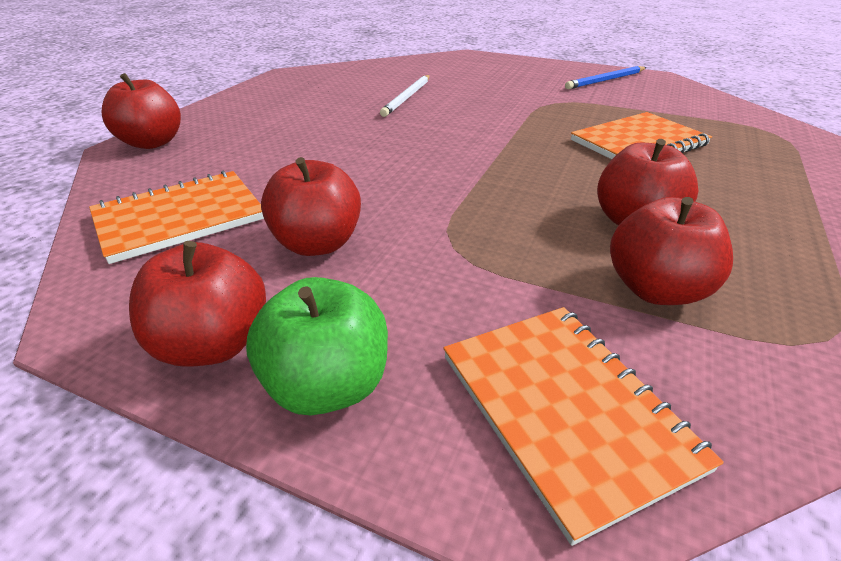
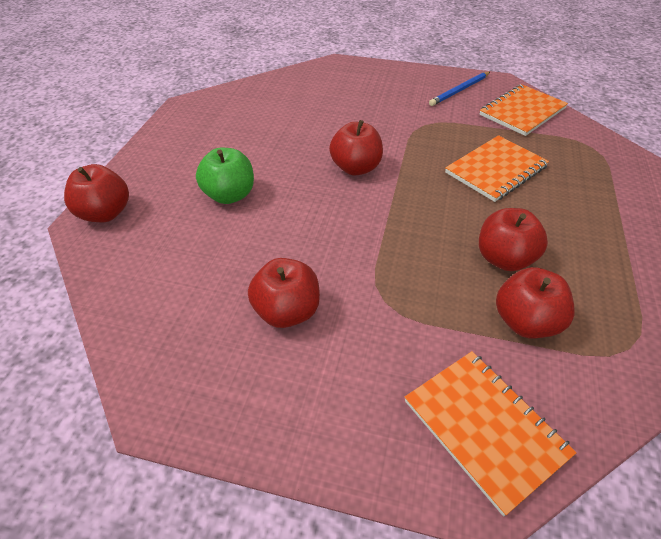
camera: 10 degrees left, 10 degrees up
(180, 218) = (171, 299): orange notebook -> orange notebook (522, 112)
(213, 344) = (250, 414): red apple -> red apple (355, 168)
(327, 386) = (337, 435): green apple -> green apple (229, 195)
(407, 97) = (302, 130): white pencil -> none

